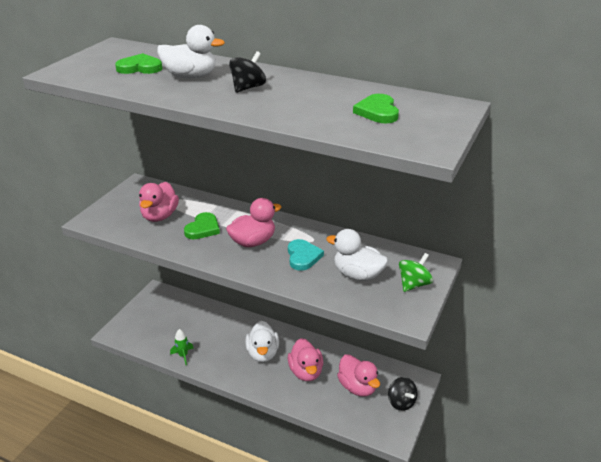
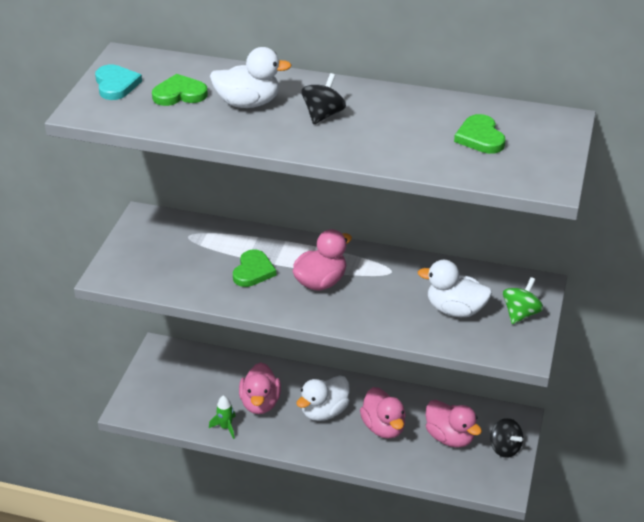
camera: 10 degrees left, 5 degrees up
(160, 216) = (192, 260): pink duck -> pink duck (260, 403)
(262, 353) = (324, 411): white duck -> white duck turned 60 degrees clockwise
(303, 256) = (386, 294): turquoise heart -> turquoise heart (116, 85)

